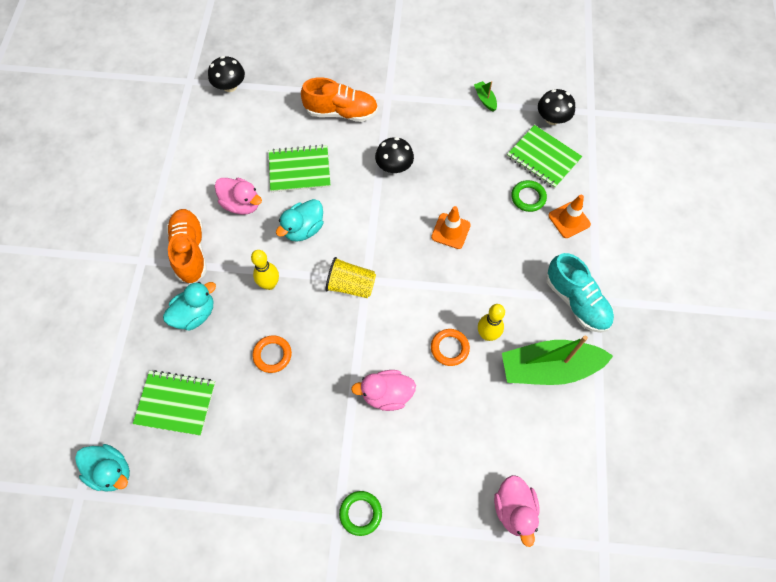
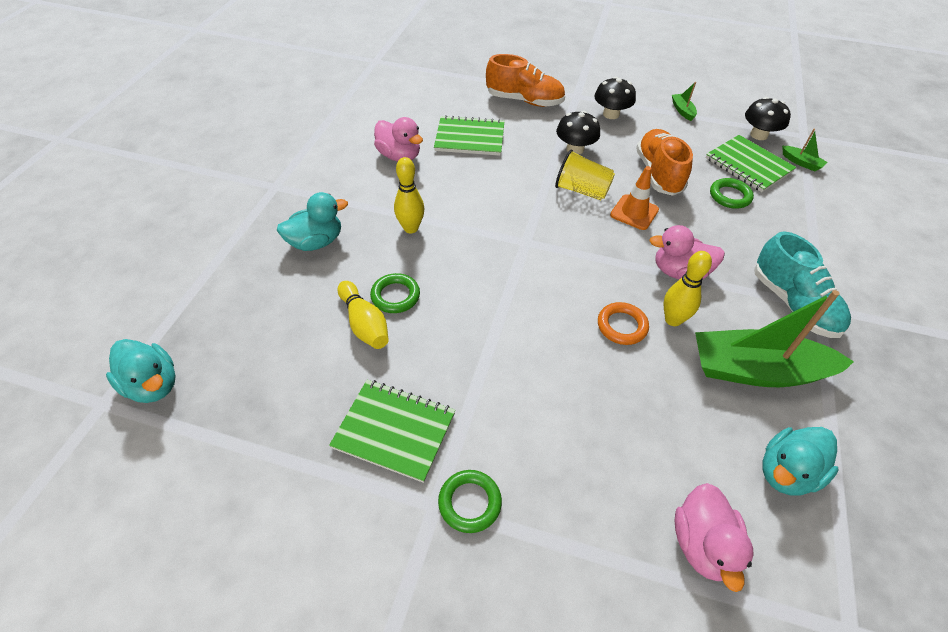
camera: 10 degrees right, 15 degrees down
(176, 403) = (262, 325): green notebook -> green notebook (394, 431)
(190, 251) = (331, 186): orange shoe -> orange shoe (658, 173)
(230, 86) = (414, 68): black mushroom -> black mushroom (611, 114)
(254, 386) = (364, 324): none -> yellow bowling pin
(272, 355) = (395, 296): orange ring -> green ring
(303, 229) = (462, 186): turquoise duck -> turquoise duck (786, 472)
(351, 285) = (506, 244): yellow cup -> yellow cup (581, 190)
(386, 394) = (531, 362): pink duck -> pink duck (679, 272)
(569, 220) = (780, 223): orange traffic cone -> none
(587, 146) = (801, 162): none -> green boat

